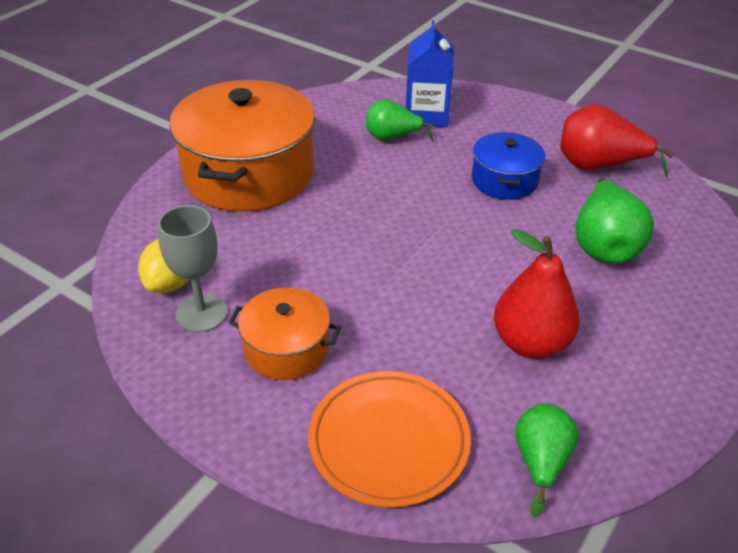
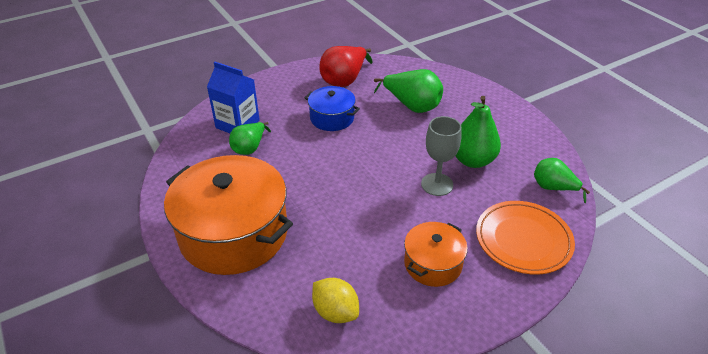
camera: 65 degrees left, 0 degrees up
(201, 313) = (377, 301): grey goblet -> grey goblet (437, 184)
(531, 343) = (472, 160): red pear -> green pear

